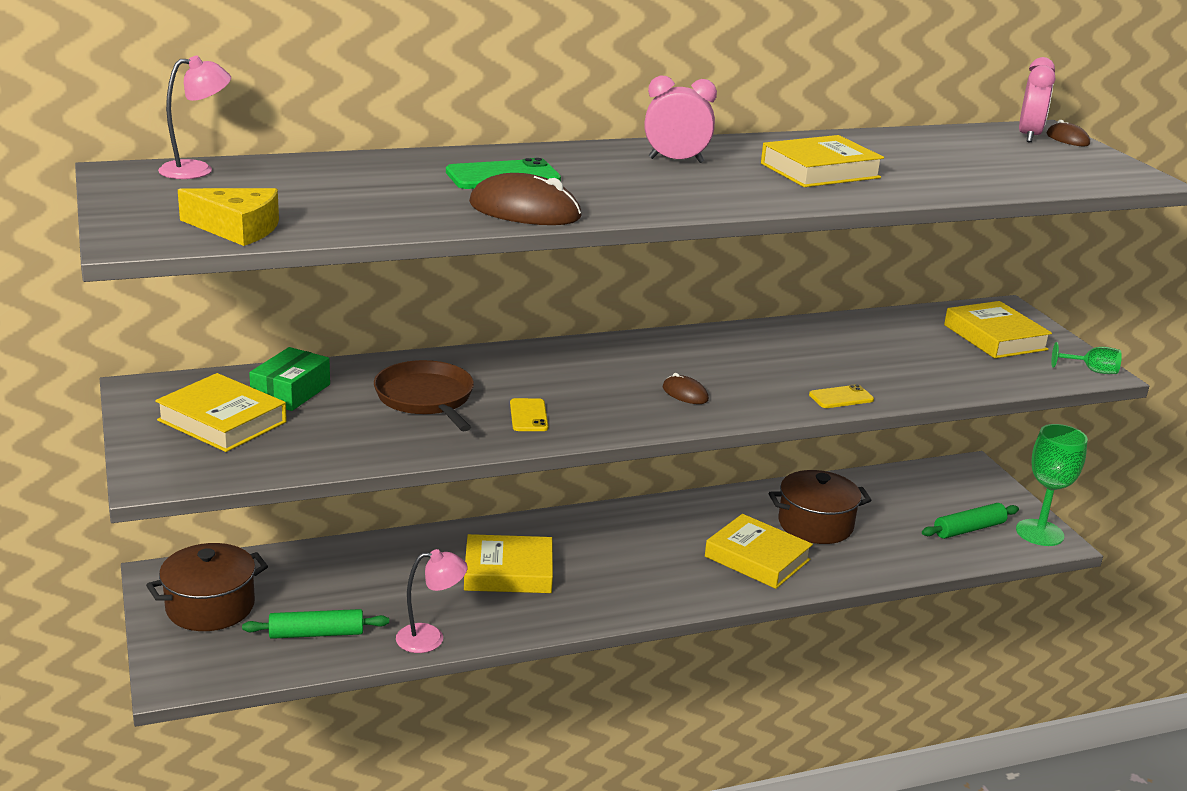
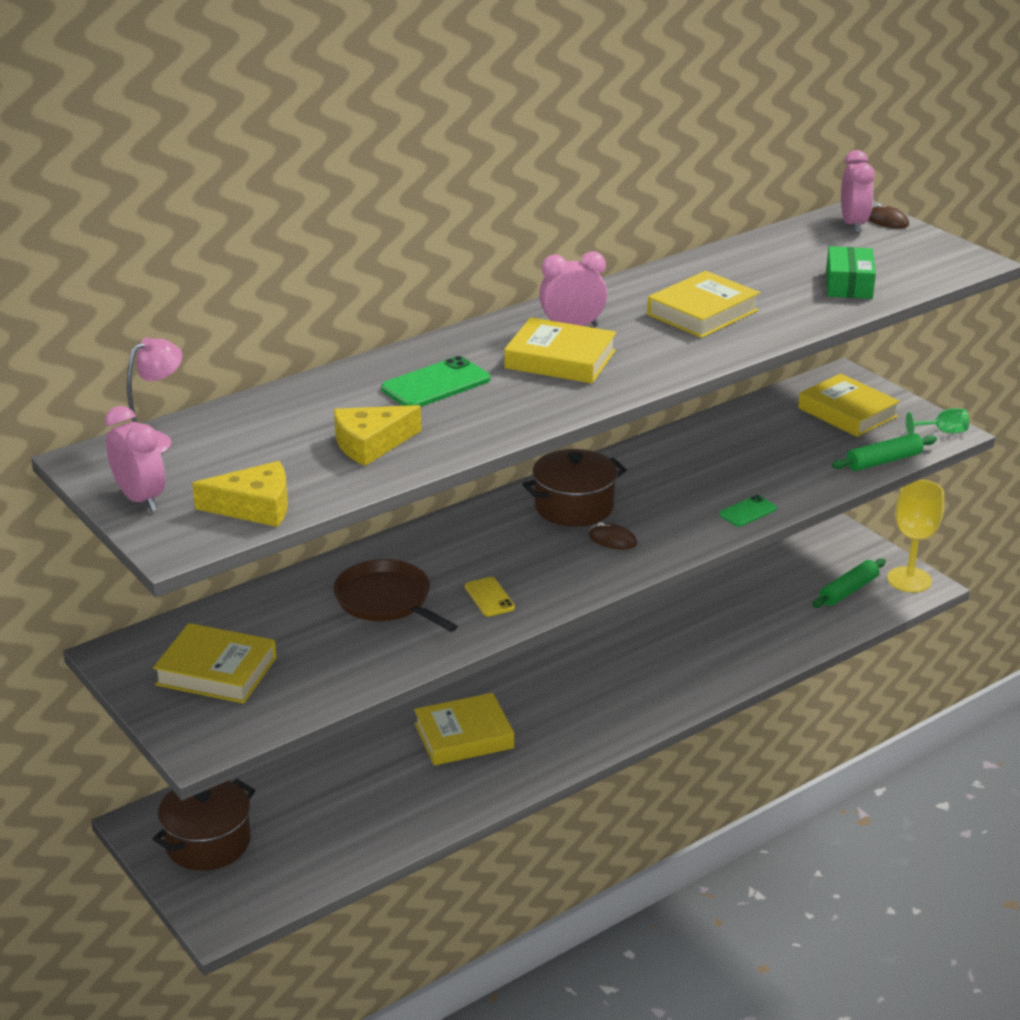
camera: 15 degrees left, 5 degrees up
(137, 205) = (140, 499): none -> pink clock
(291, 392) = (258, 623): green box -> green box (849, 285)
(316, 634) = (323, 843): green rolling pin -> green rolling pin (883, 461)
(397, 205) = (371, 444): none -> yellow cheese
(430, 638) = (429, 820): pink lamp -> none
(524, 211) = (485, 425): brown mouse -> none
(757, 558) = (678, 666): yellow book -> yellow book (560, 359)
(815, 525) = (714, 619): brown pot -> brown pot (574, 507)
(841, 397) = (748, 512): yellow phone -> green phone
(1039, 533) = (909, 580): green goblet -> yellow goblet

